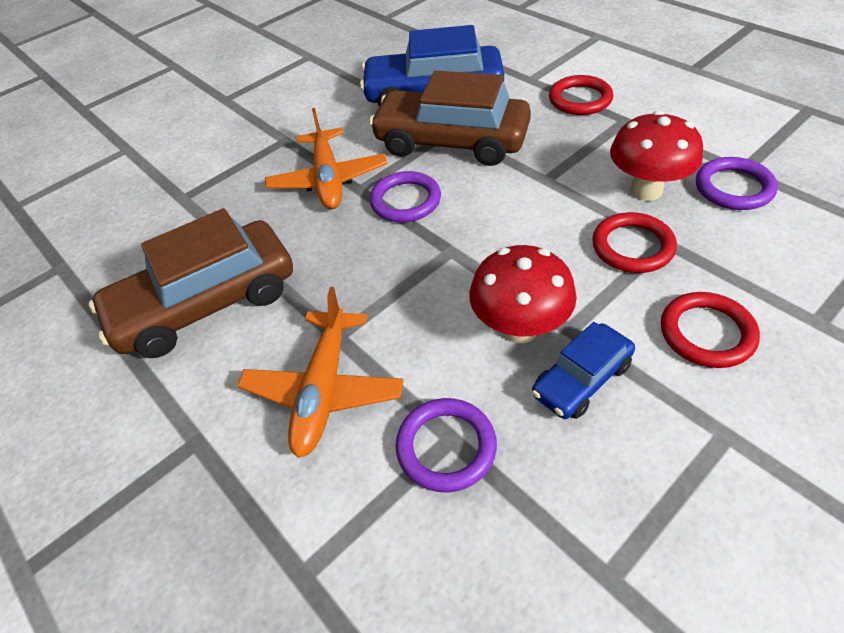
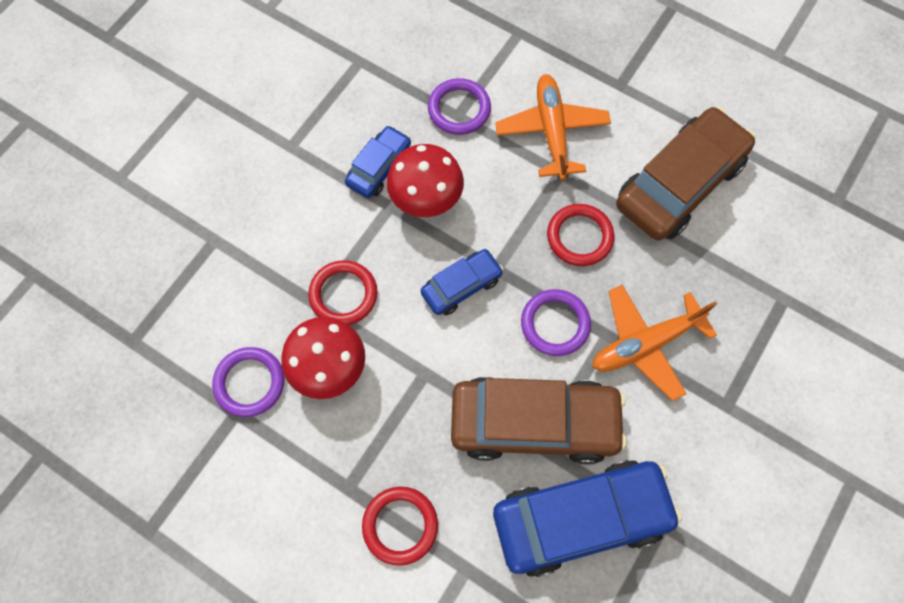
camera: 160 degrees right, 20 degrees up
(328, 180) = (645, 344): orange plane -> orange plane turned 90 degrees counterclockwise
(494, 239) = (461, 286): none -> blue car
(706, 333) = (293, 217): red ring -> red ring (579, 237)

